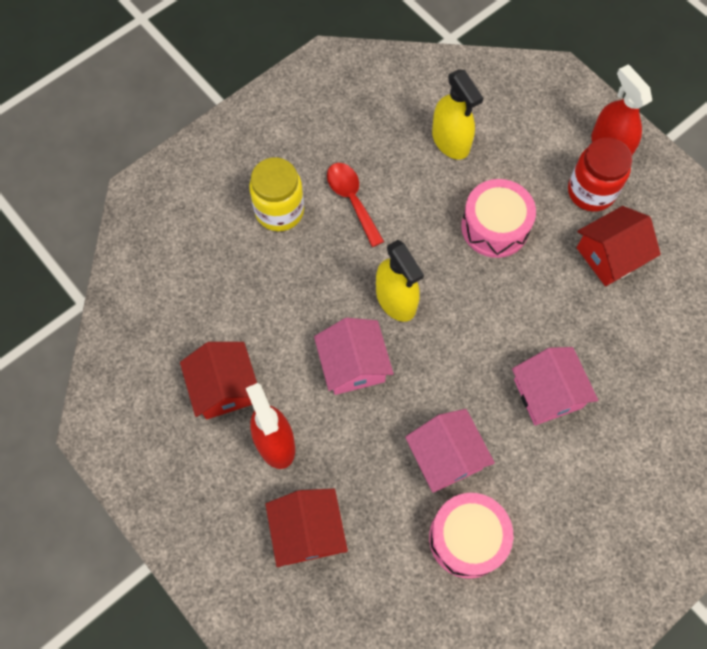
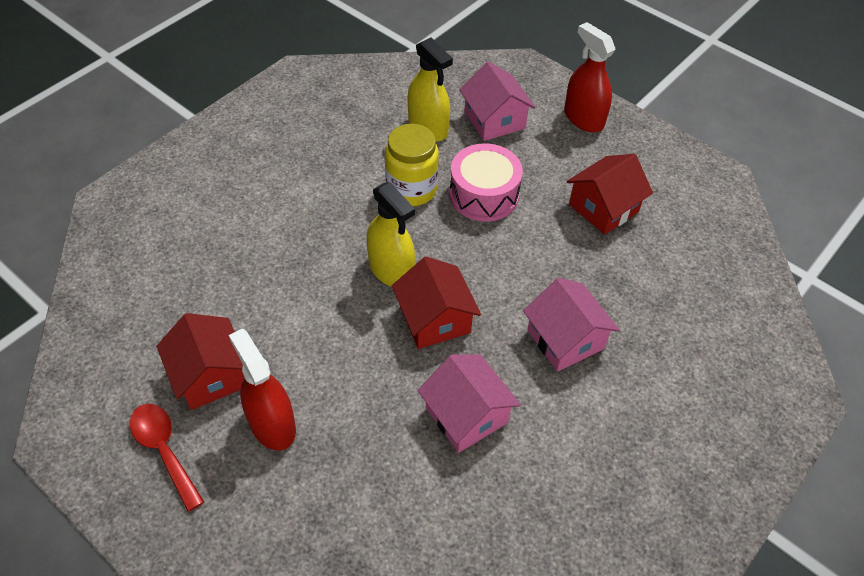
camera: 10 degrees left, 15 degrees down
(279, 211) = (259, 203): yellow jar -> yellow jar (411, 189)
(307, 531) = (318, 515): red house -> red house (435, 319)
(352, 200) = (335, 186): red spoon -> red spoon (164, 450)
(353, 365) = (352, 336): pink house -> pink house (494, 120)
(467, 538) = (503, 497): pink drum -> none
(591, 191) = (573, 156): red jar -> none

